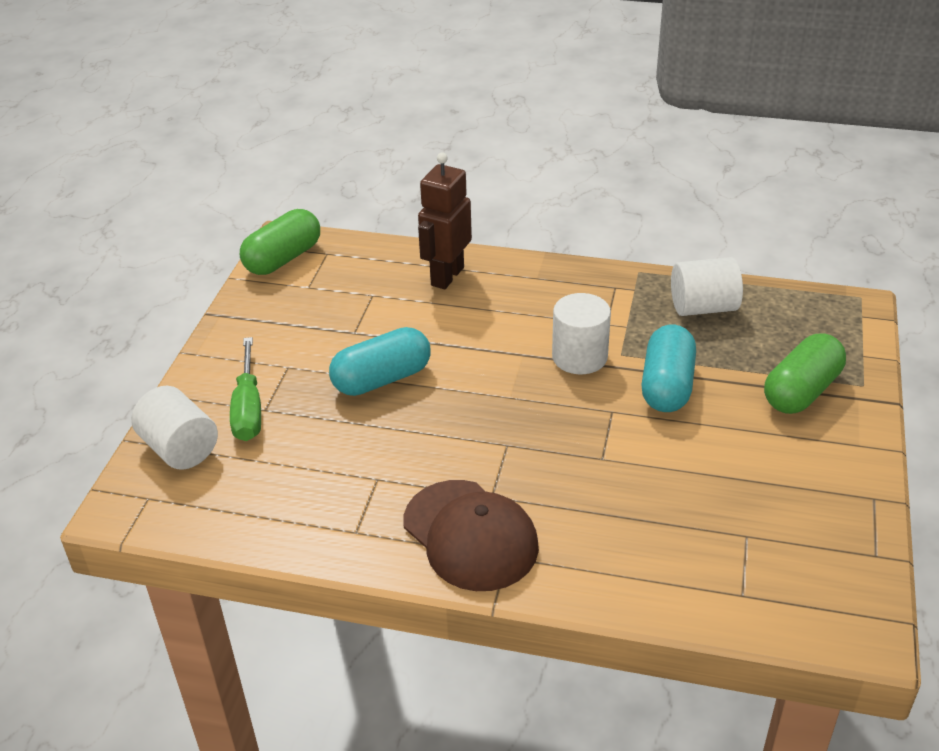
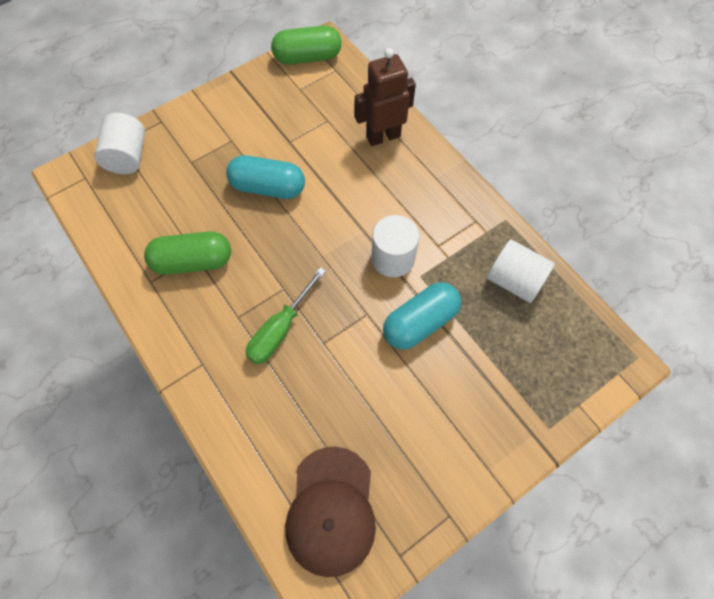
camera: 40 degrees right, 25 degrees up
(248, 408) = (184, 155): green screwdriver -> green screwdriver (280, 329)
(470, 535) = (199, 334): brown cap -> brown cap (331, 510)
(801, 391) = (500, 398): green capsule -> green capsule (193, 261)

